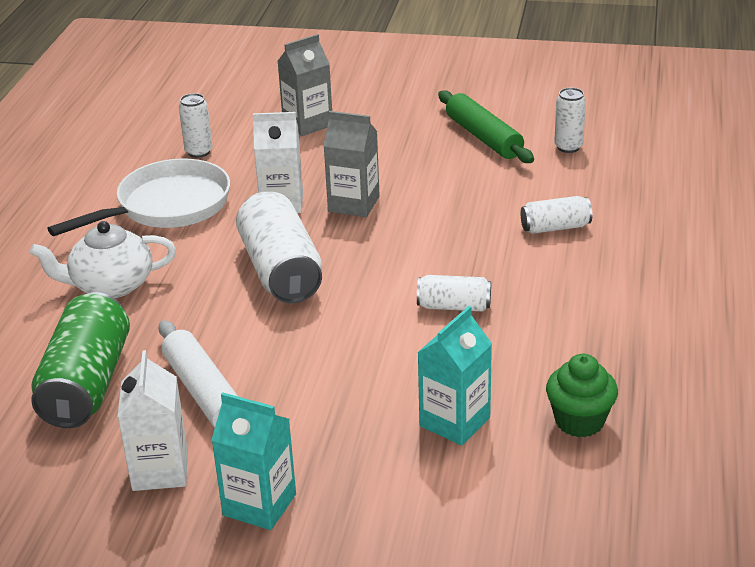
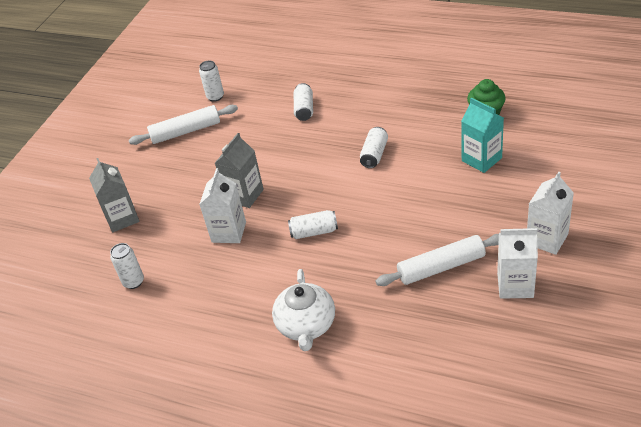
camera: 75 degrees left, 10 degrees up
(87, 384) = (422, 330): green can -> none
(167, 206) = (208, 298): white pan -> none
(259, 505) = (547, 239): turquoise carton -> white carton
(281, 270) = (314, 232): white can -> white can, size x0.53
(484, 137) = (186, 131): green rolling pin -> white rolling pin

